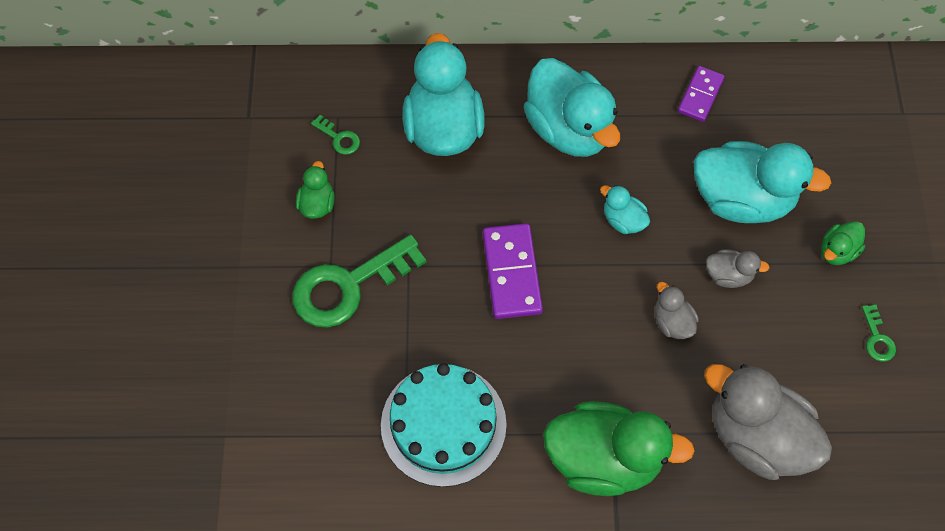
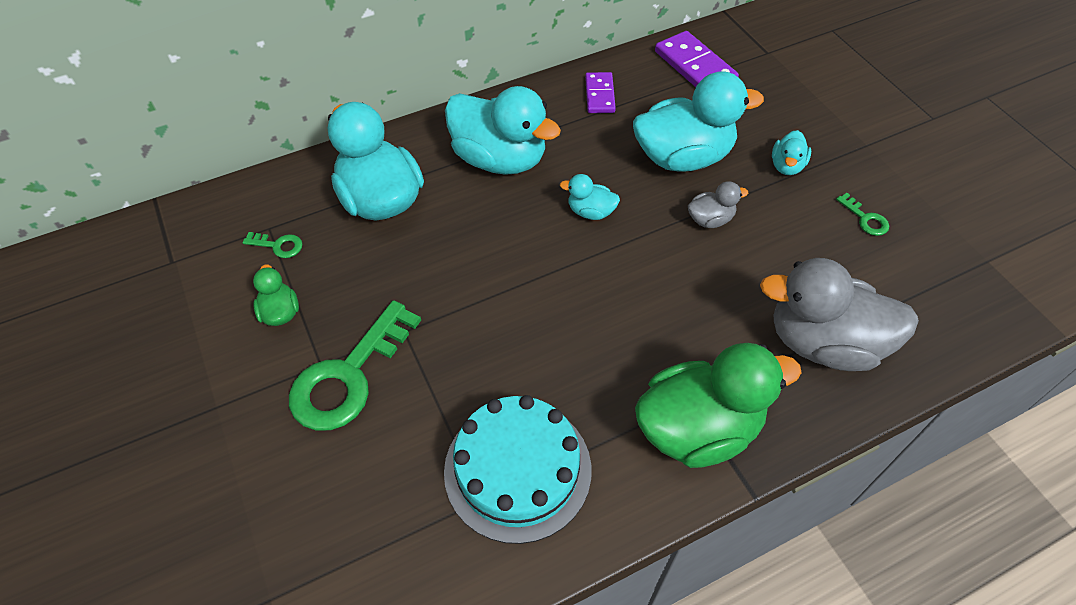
camera: 25 degrees left, 10 degrees down
(512, 273) = (512, 296): purple domino -> purple domino (695, 66)
(672, 322) = (685, 277): grey duck -> none
(837, 251) = (786, 166): green duck -> turquoise duck

